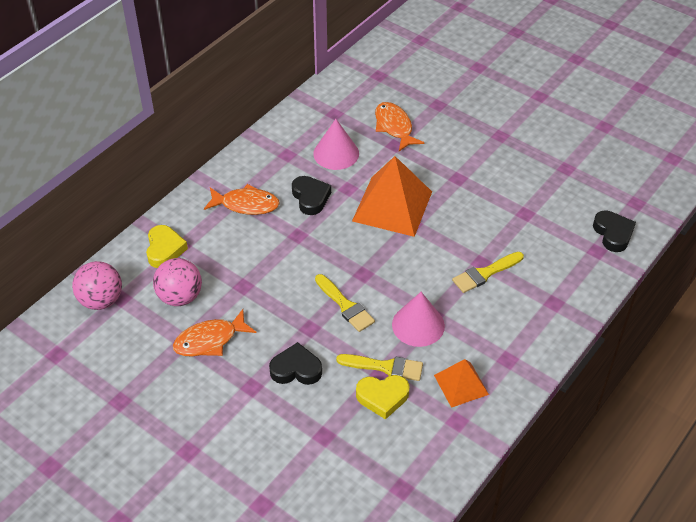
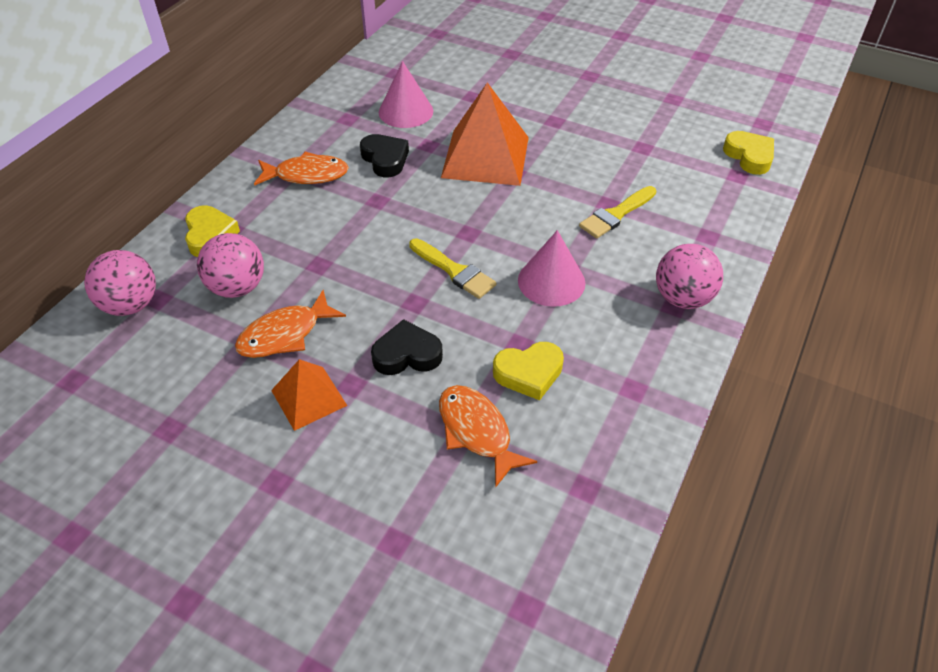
camera: 10 degrees left, 0 degrees up
(385, 367) = (522, 336): yellow brush -> none
(394, 127) = (467, 79): orange fish -> orange fish (477, 432)
(461, 384) = (625, 343): orange pyramid -> orange pyramid (309, 397)
(516, 354) = (682, 298): none -> pink ball
(613, 234) = (749, 156): black heart -> yellow heart

